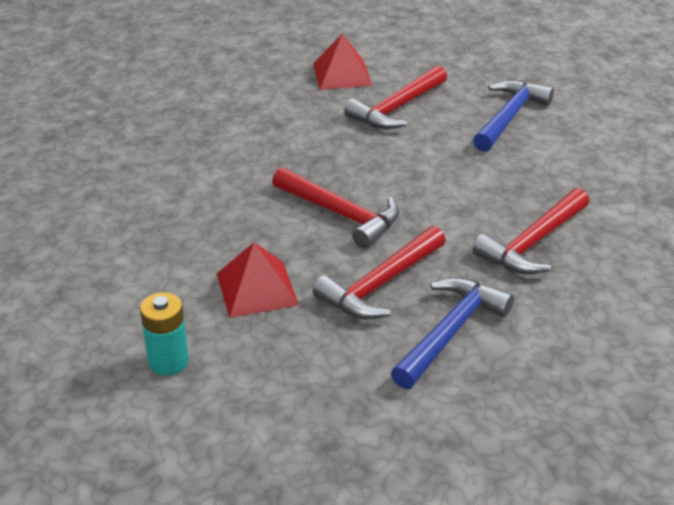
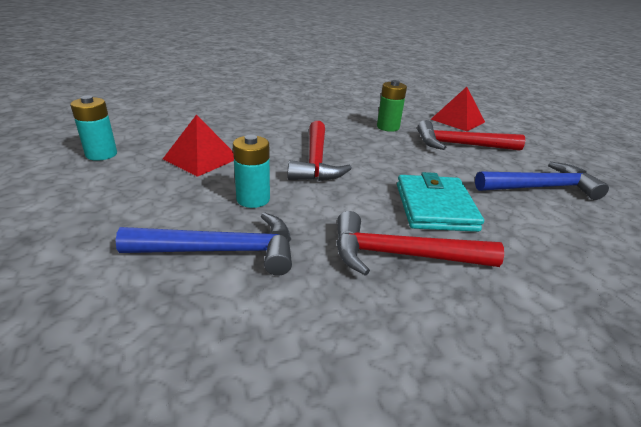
camera: 50 degrees right, 5 degrees down
(310, 128) = (388, 127): none -> green battery
(380, 285) = (253, 199): red hammer -> turquoise battery
(486, 189) = (435, 207): none -> turquoise wallet

